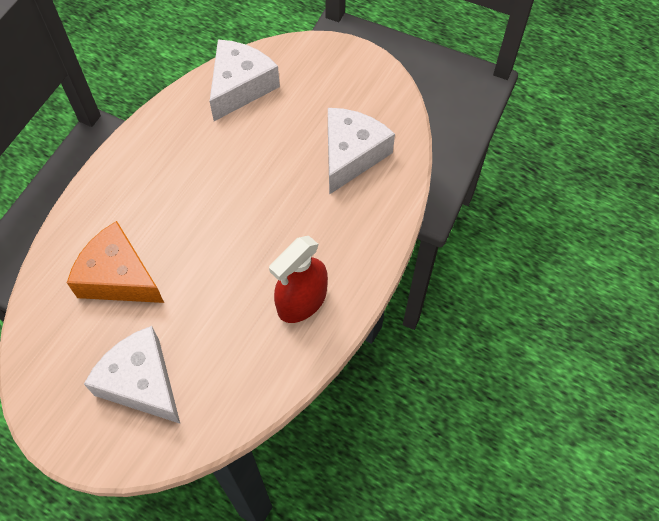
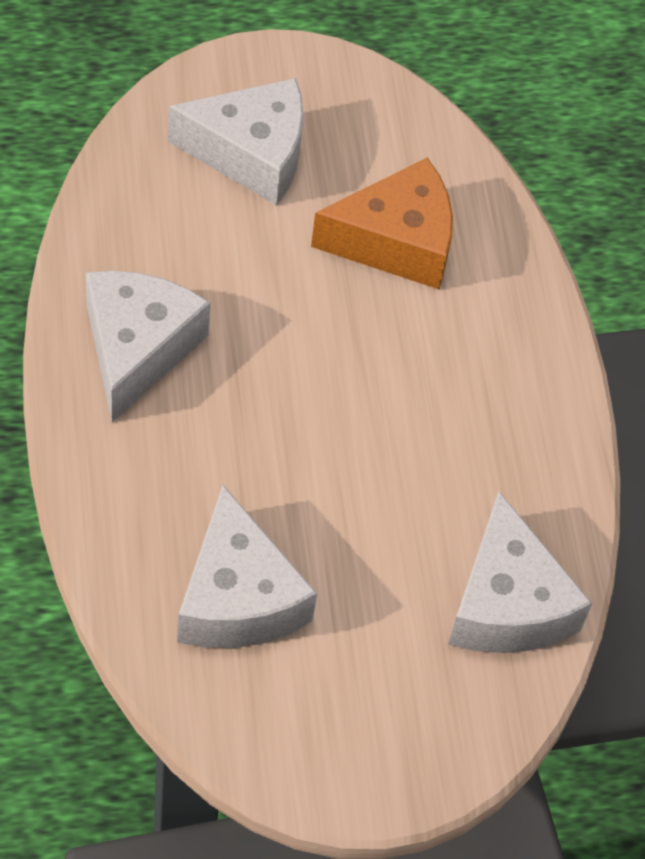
camera: 135 degrees right, 5 degrees down
(302, 301) = (137, 348): red spray bottle -> white cheese

